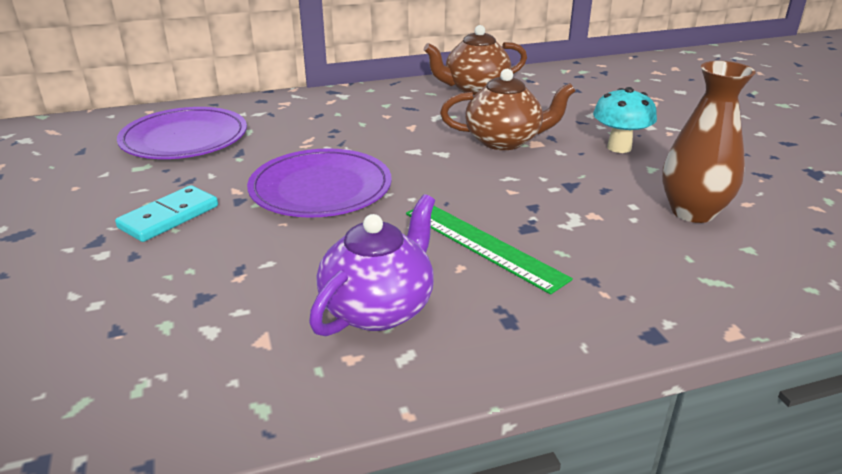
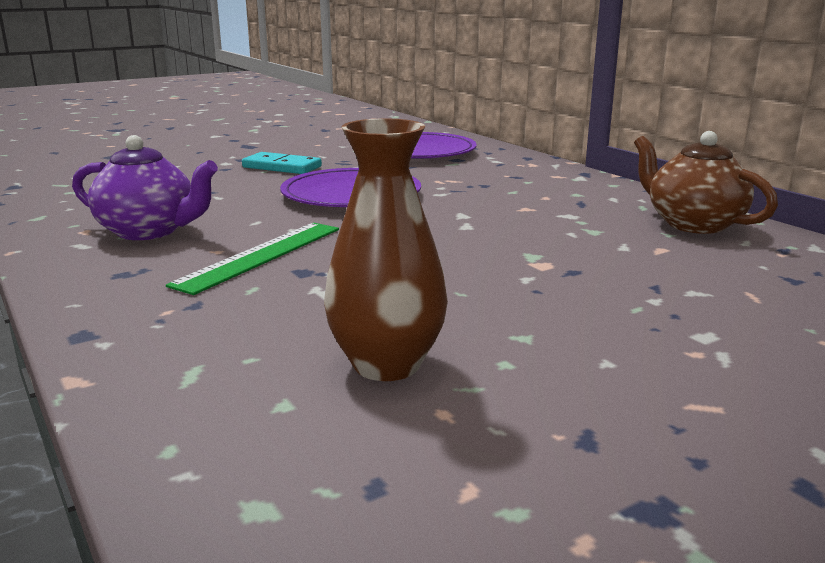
camera: 75 degrees right, 10 degrees down
(504, 141) = (530, 248): brown teapot -> none
(619, 147) = (581, 313): turquoise mushroom -> none

